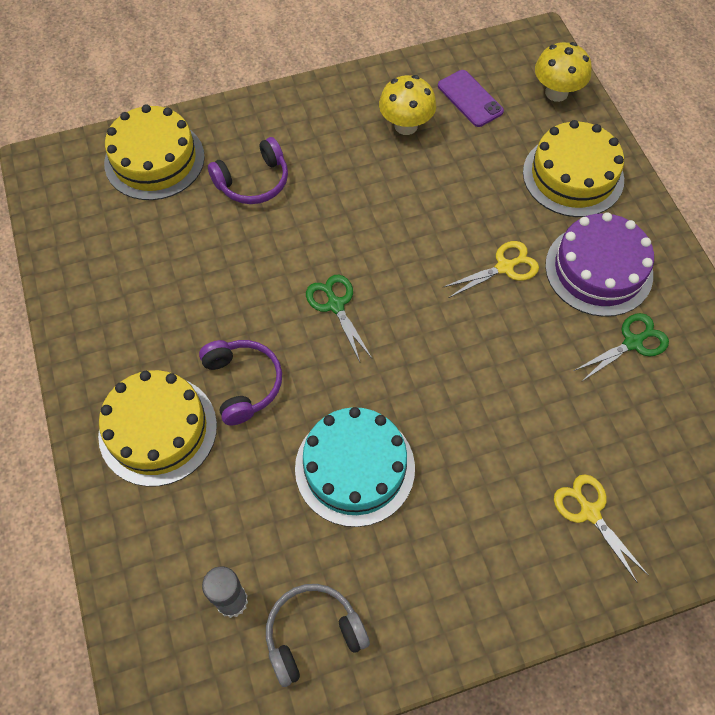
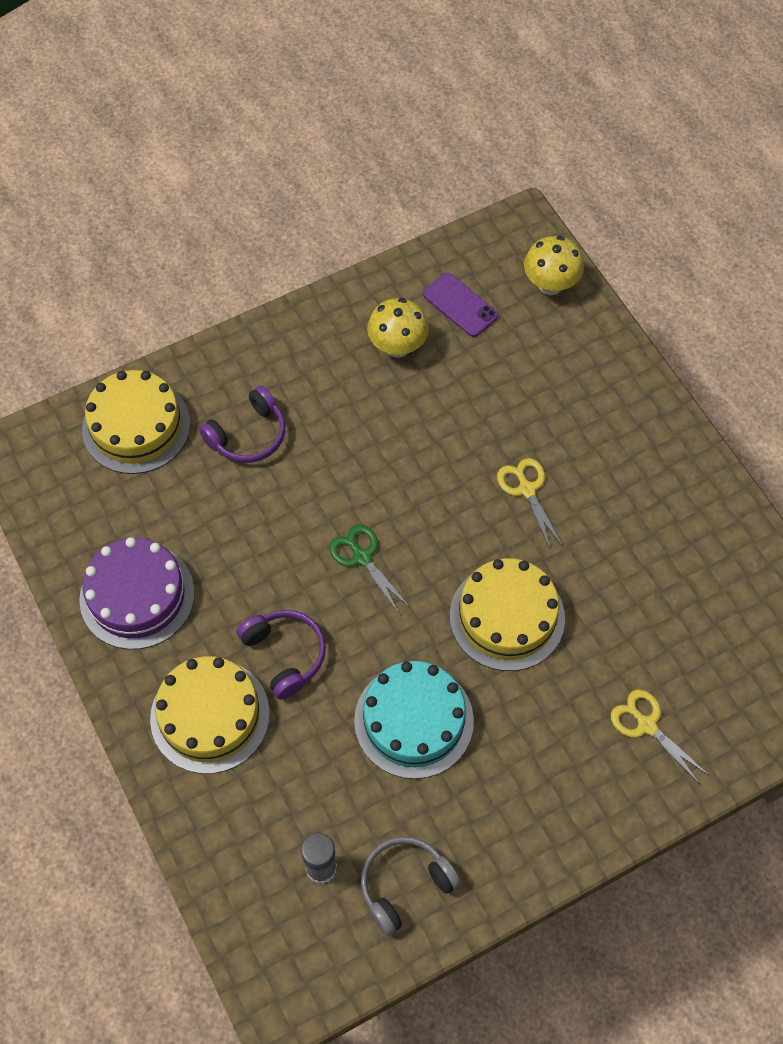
camera: 10 degrees left, 0 degrees up
(504, 267) = (527, 489): yellow scissors -> yellow scissors turned 75 degrees counterclockwise
(573, 176) = (581, 378): yellow cake -> yellow cake (507, 617)
(598, 270) = (622, 477): purple cake -> purple cake (137, 596)
(632, 343) = (665, 549): green scissors -> none

